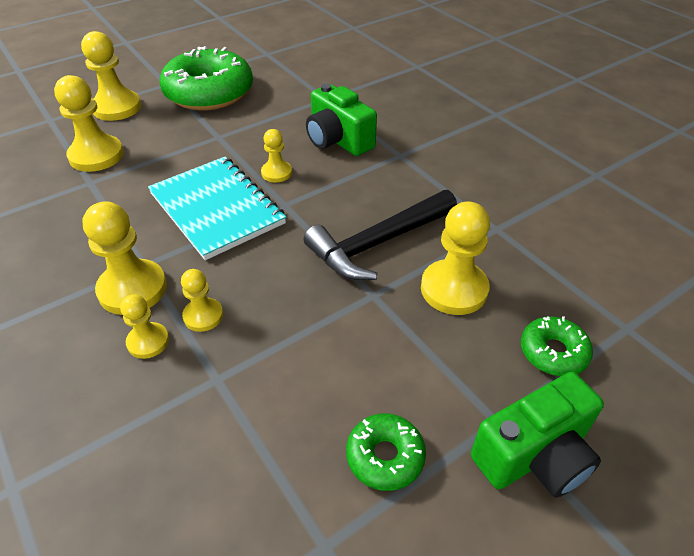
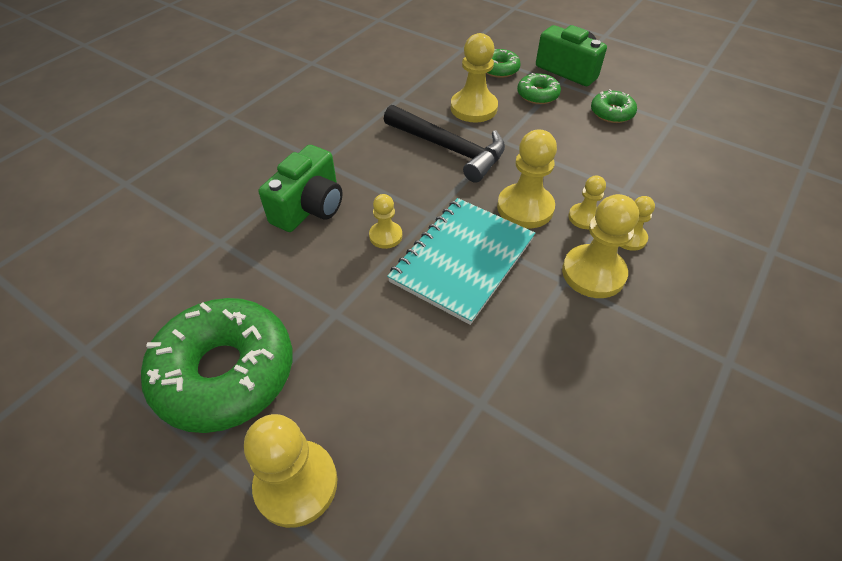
camera: 110 degrees left, 5 degrees up
(96, 156) = (427, 431): yellow pawn -> yellow pawn (525, 208)
(466, 374) = (537, 95): none -> green donut

